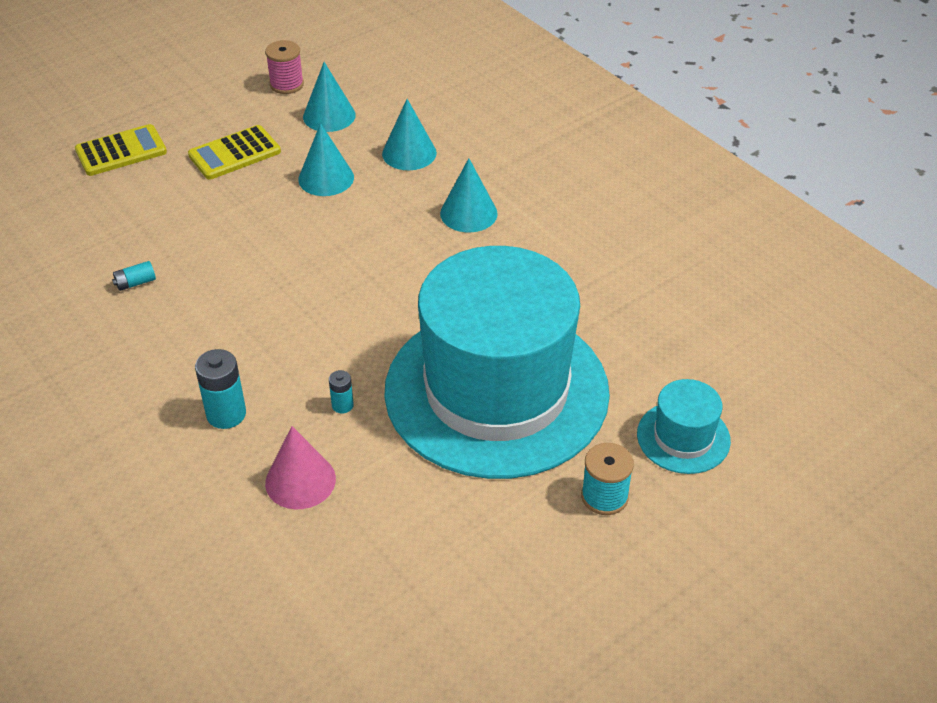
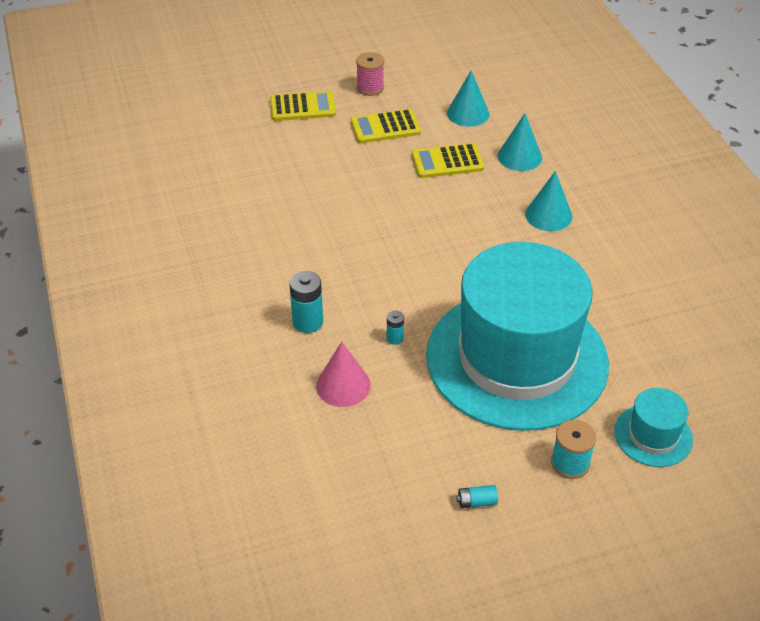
camera: 20 degrees right, 0 degrees up
(135, 283) = (278, 208): turquoise battery -> turquoise battery (477, 502)
(286, 84) = (444, 82): pink spool -> pink spool (370, 88)
(326, 178) = (447, 162): turquoise cone -> yellow calculator

